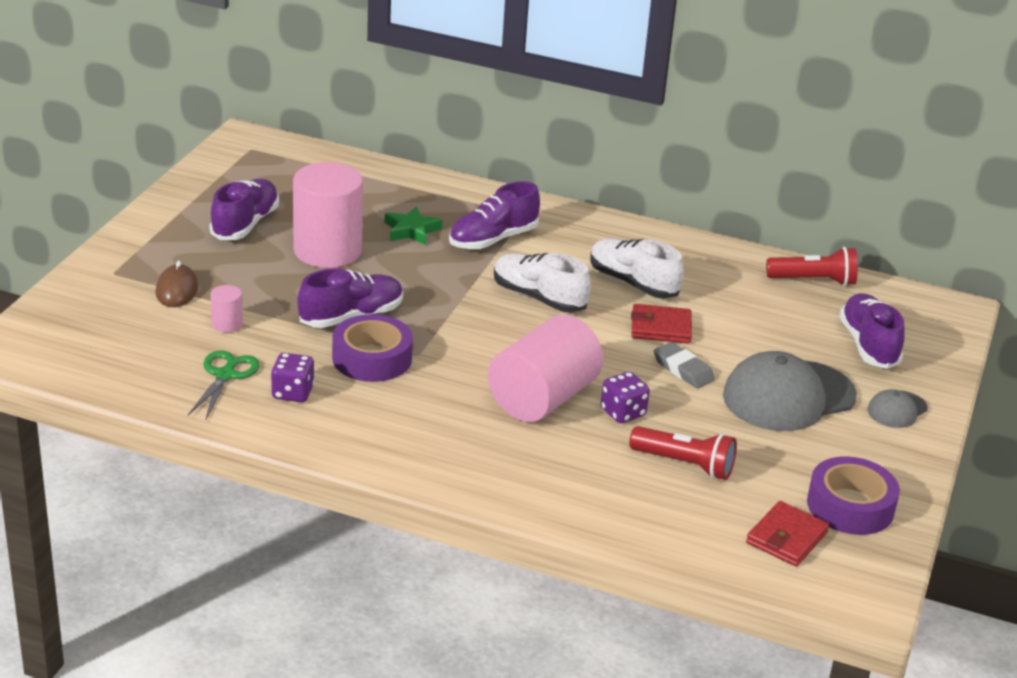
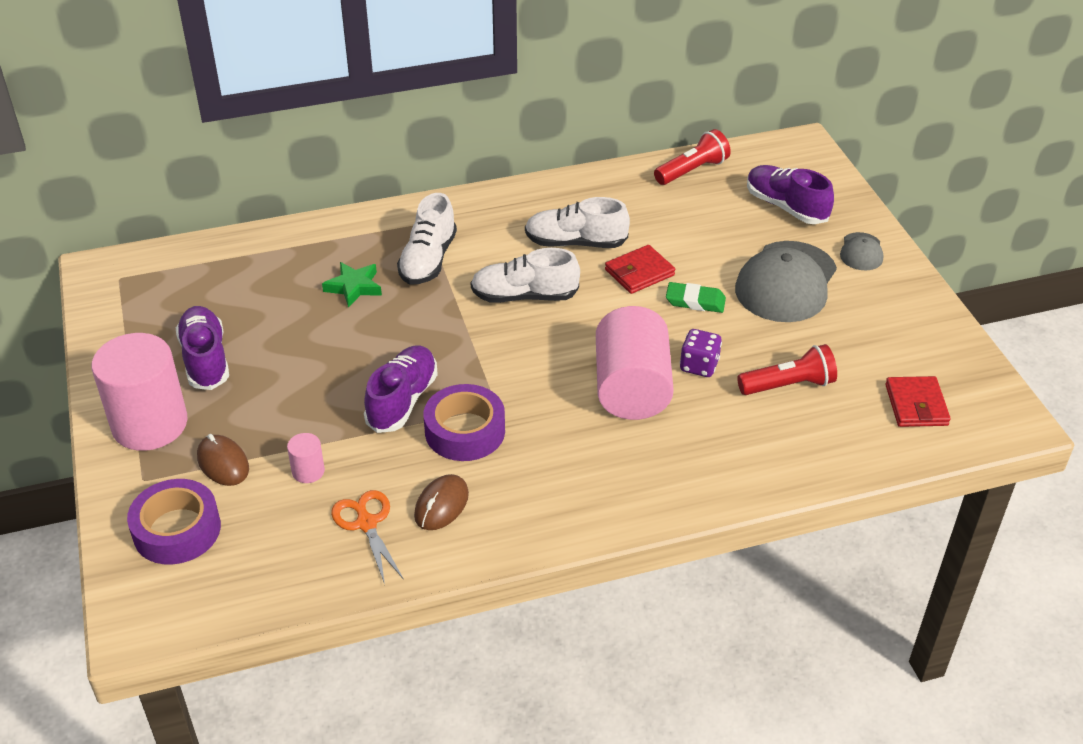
camera: 35 degrees left, 10 degrees up
(225, 375) = (366, 523): green scissors -> orange scissors
(292, 393) = (441, 505): purple dice -> brown mouse
(327, 251) = (308, 346): pink cylinder -> pink cylinder (150, 424)
(493, 239) = (428, 260): purple shoe -> white shoe
(683, 369) = (695, 301): grey eraser -> green eraser
(850, 506) = (922, 352): purple tape -> purple tape (177, 530)

